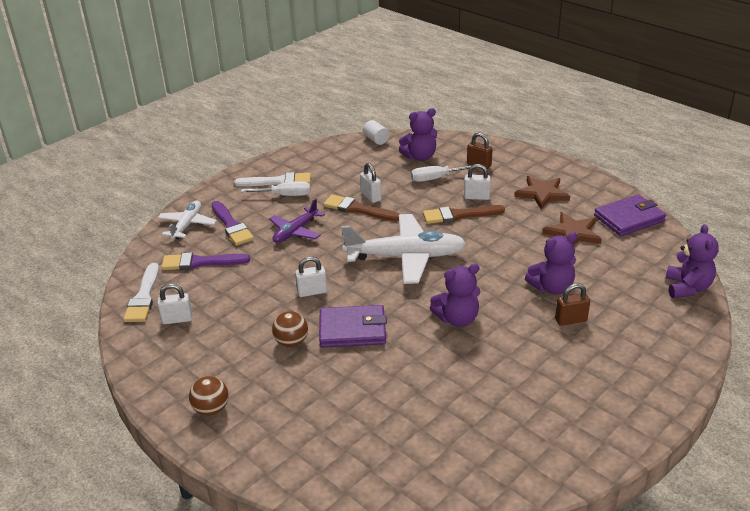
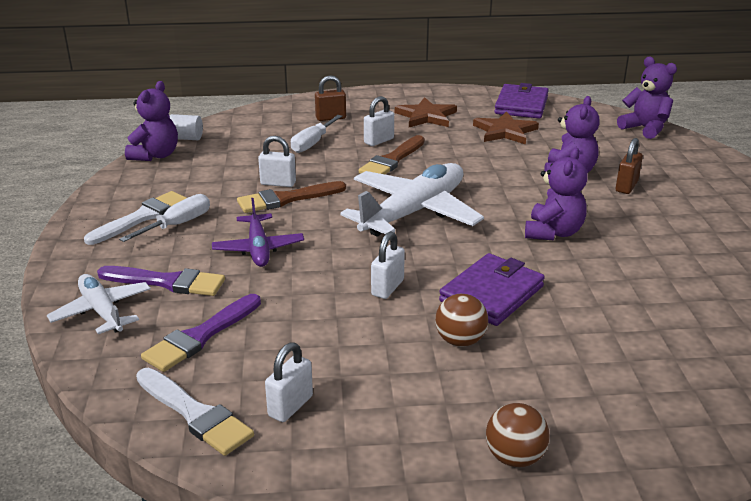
camera: 50 degrees left, 5 degrees down
(420, 157) = (262, 133): purple teddy bear -> purple teddy bear (155, 155)

